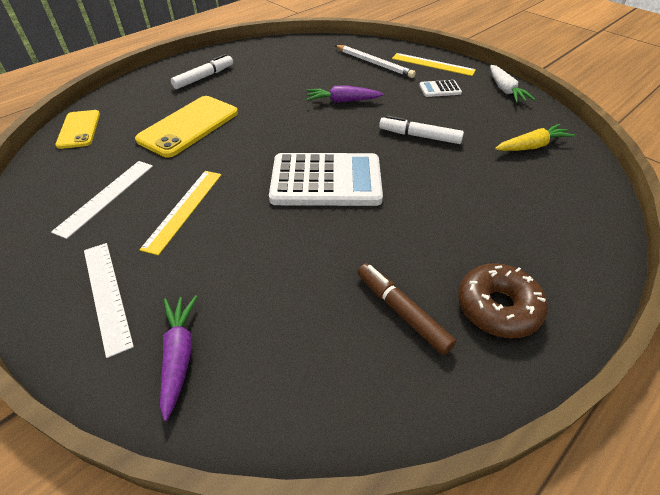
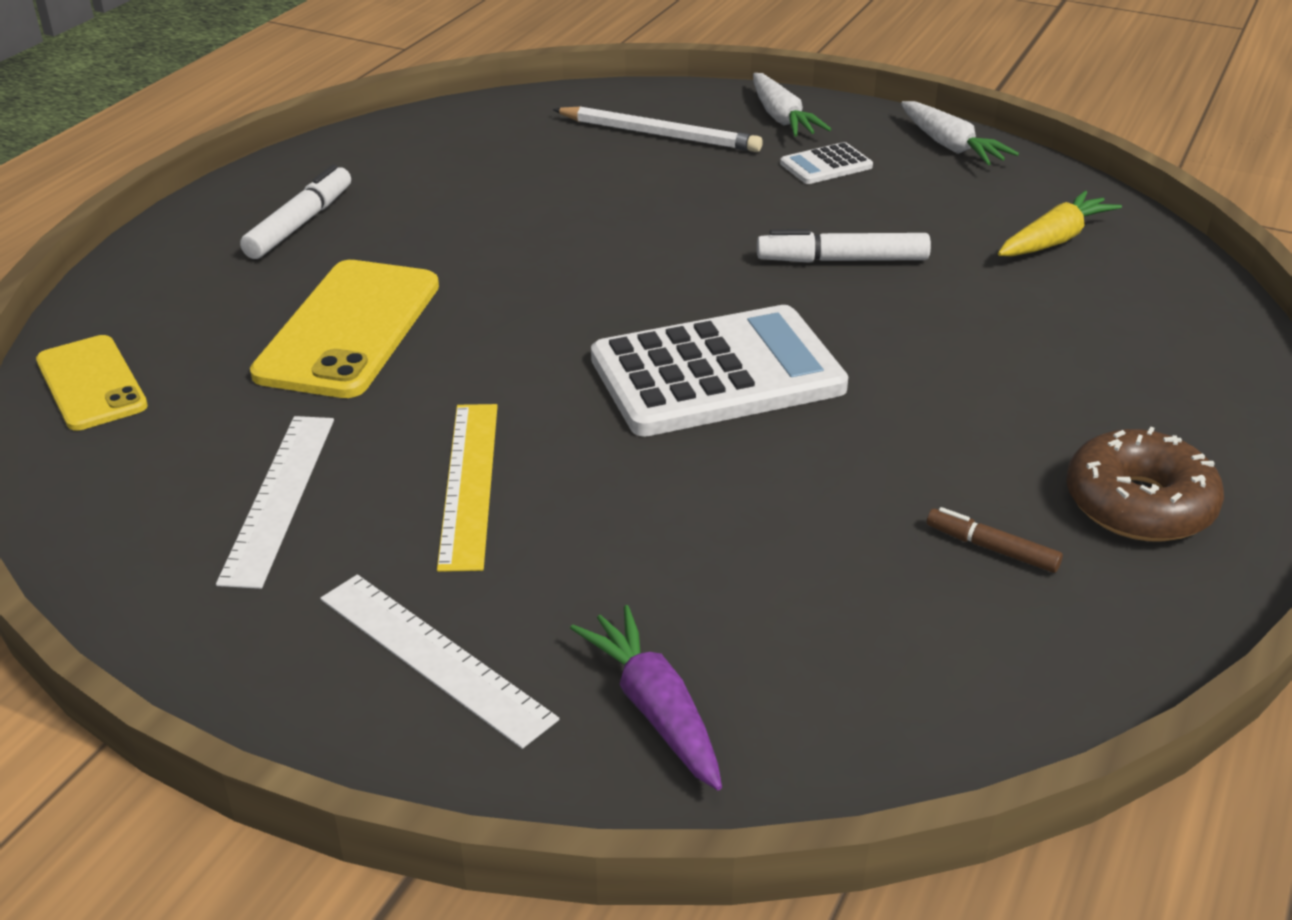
camera: 20 degrees left, 10 degrees down
(342, 101) = (645, 221): purple carrot -> none
(402, 312) = (992, 548): brown marker -> brown marker, size x0.61
(433, 64) = (781, 118): yellow ruler -> white carrot

